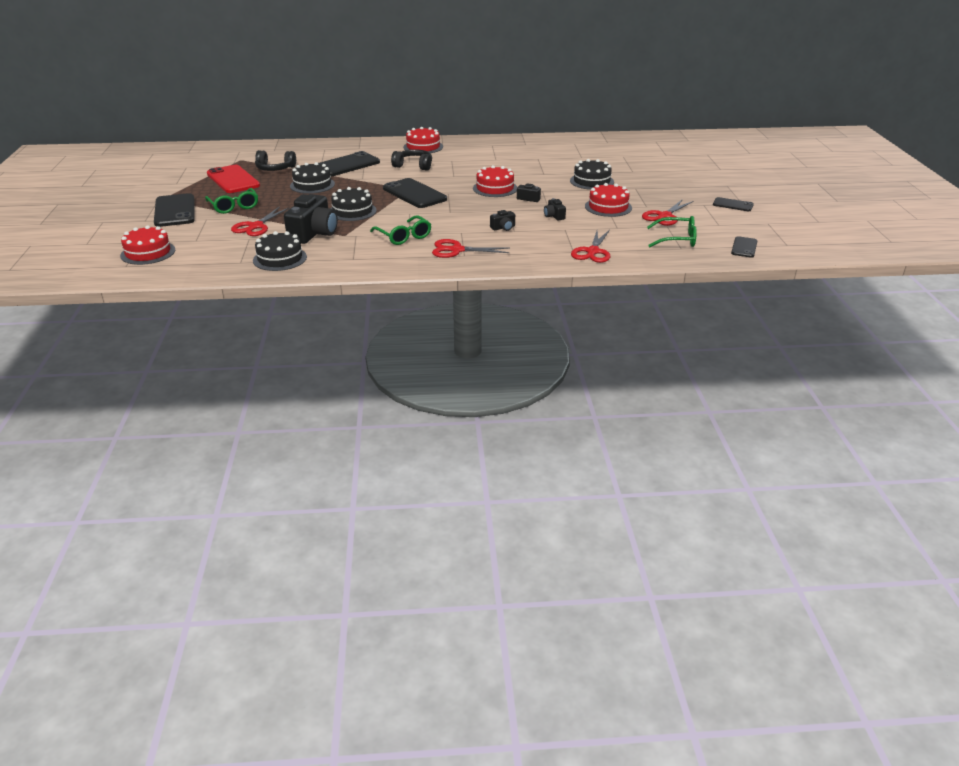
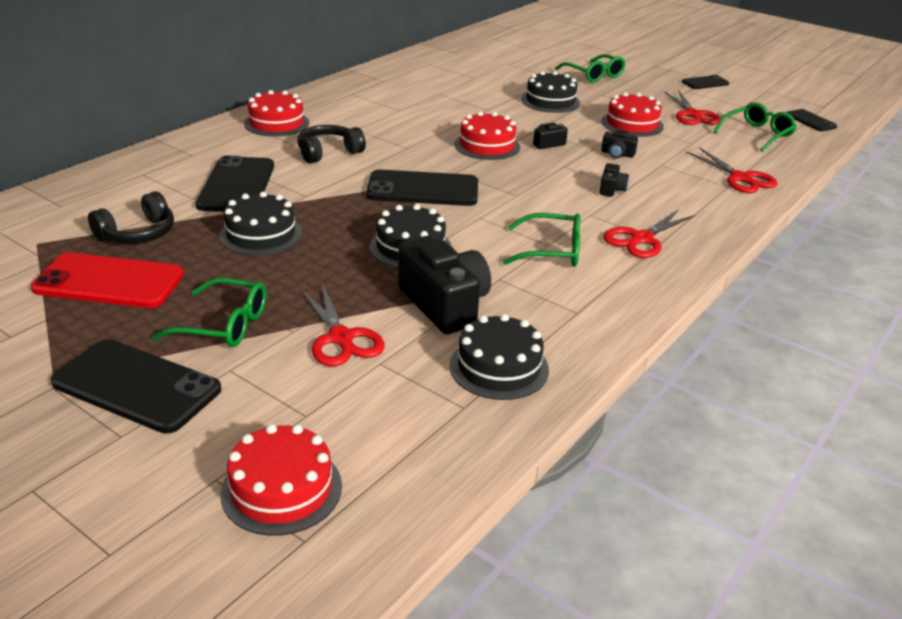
camera: 50 degrees left, 0 degrees up
(663, 177) = (593, 75): none -> green glasses

